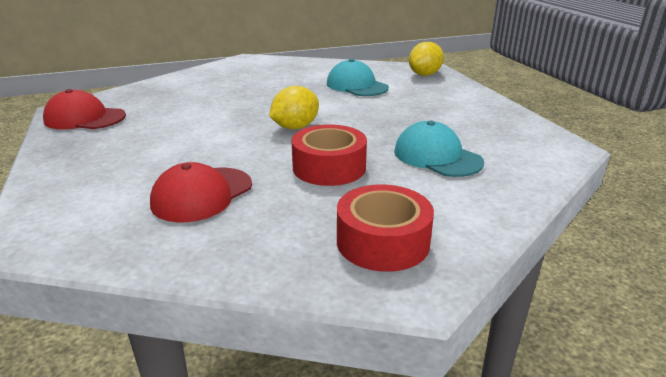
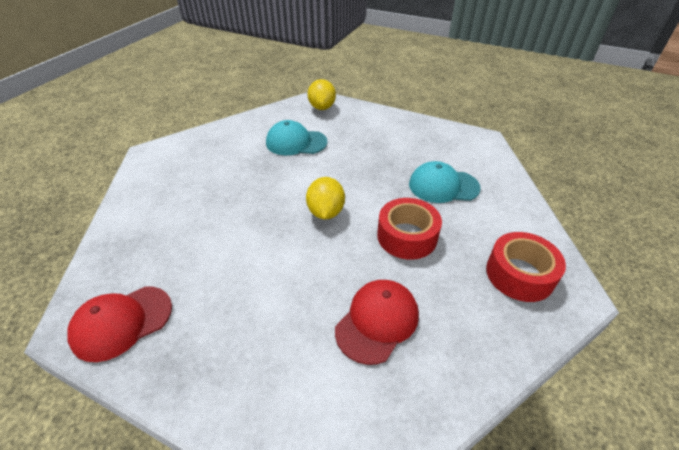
camera: 45 degrees left, 15 degrees up
(202, 194) = (377, 321): red cap -> red cap turned 135 degrees counterclockwise

